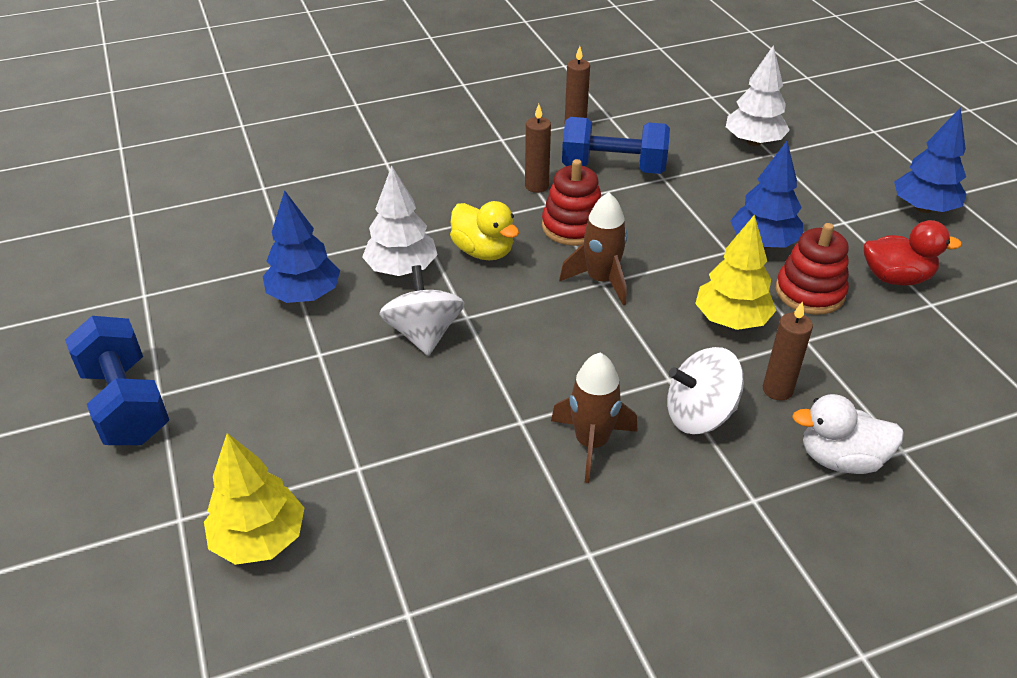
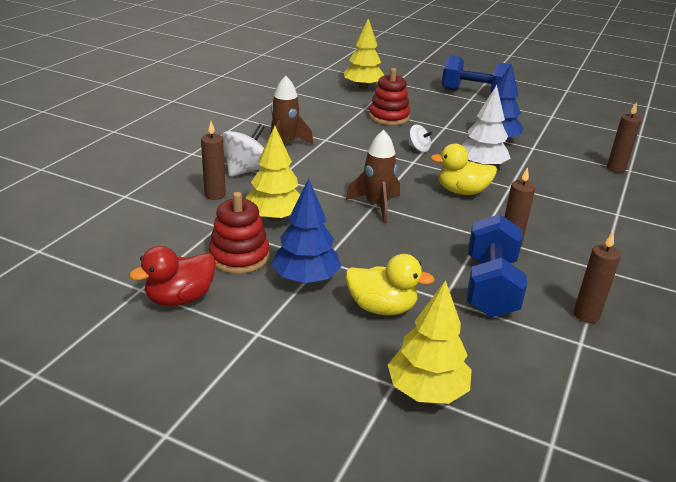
camera: 135 degrees right, 10 degrees down
(272, 195) = (616, 169): none -> brown candle
(424, 334) = (418, 148): white spinning top -> white spinning top, size x0.56
(573, 227) = (441, 228): red stacking toy -> red stacking toy (389, 117)
(613, 168) = (490, 287): blue dumbbell -> blue dumbbell turned 45 degrees counterclockwise
(723, 194) = (382, 308): none -> yellow duck
(753, 142) = (426, 391): white tree -> yellow tree
(840, 459) = (158, 180): white duck -> none
(923, 208) = (190, 392): blue tree -> none

